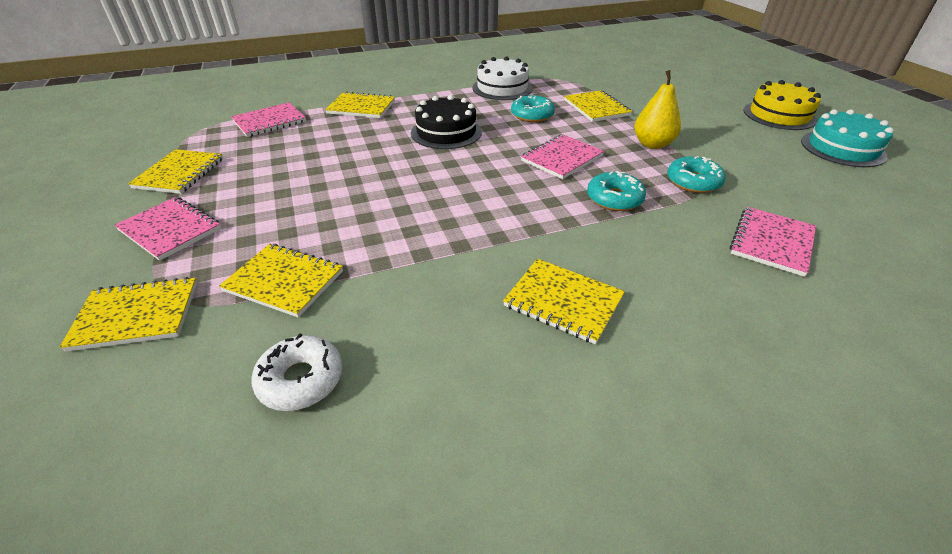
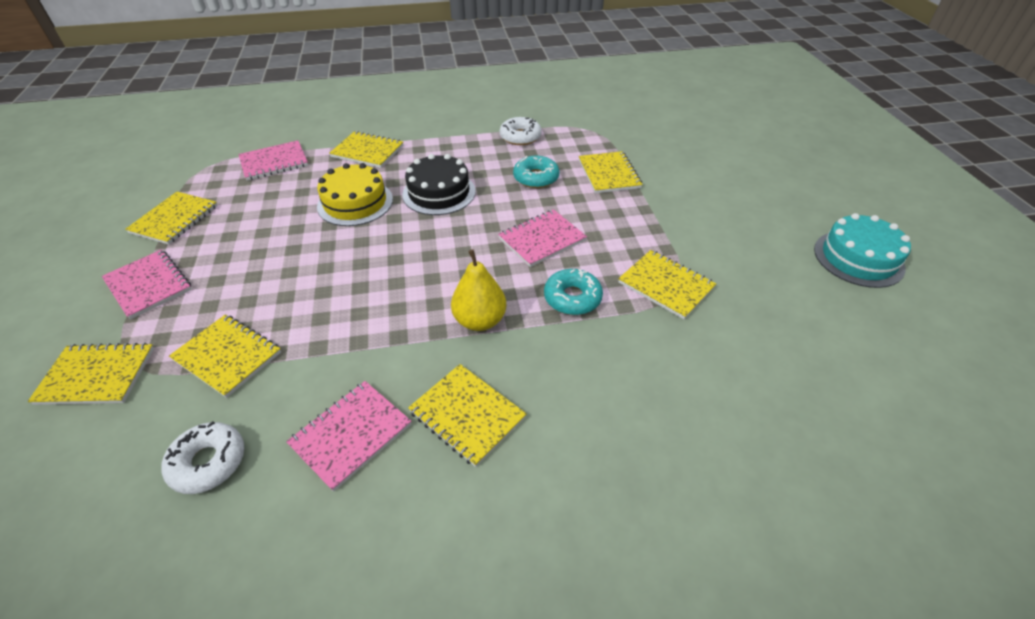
camera: 10 degrees right, 5 degrees up
(502, 88) = (520, 137): white cake -> white donut
(652, 144) = (646, 230): yellow pear -> yellow pear (480, 320)
(693, 182) = (665, 285): turquoise donut -> yellow notebook
(772, 242) = (710, 373): pink notebook -> pink notebook (351, 435)
(779, 115) = (810, 203): yellow cake -> yellow cake (355, 203)

